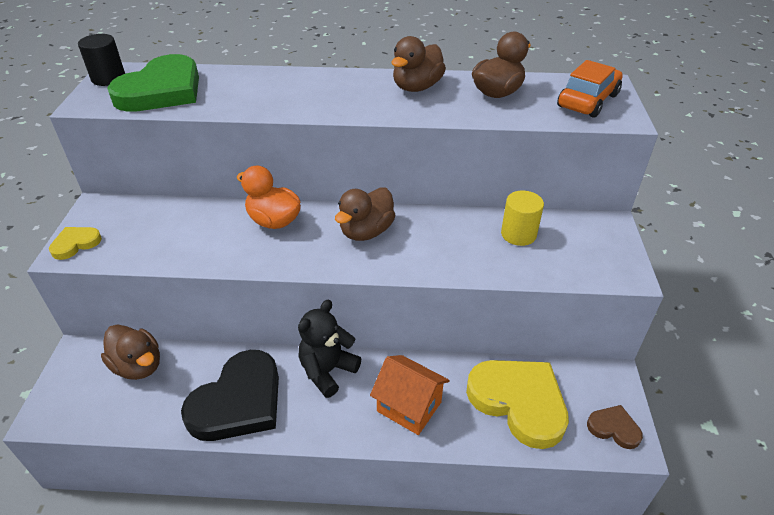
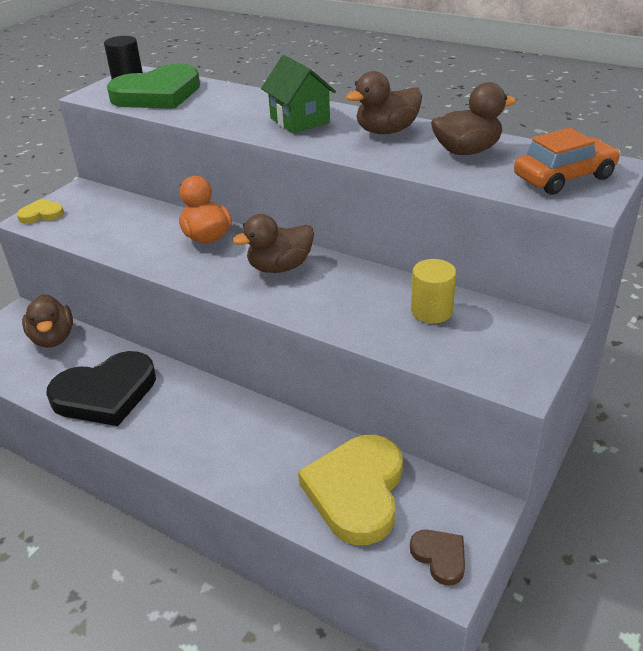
camera: 30 degrees right, 5 degrees down
(327, 371) = (197, 396): black teddy bear -> none
(332, 92) = (300, 120): none -> green house
(409, 406) = (245, 453): orange house -> none
(519, 402) = (356, 491): yellow heart -> yellow heart turned 150 degrees counterclockwise

